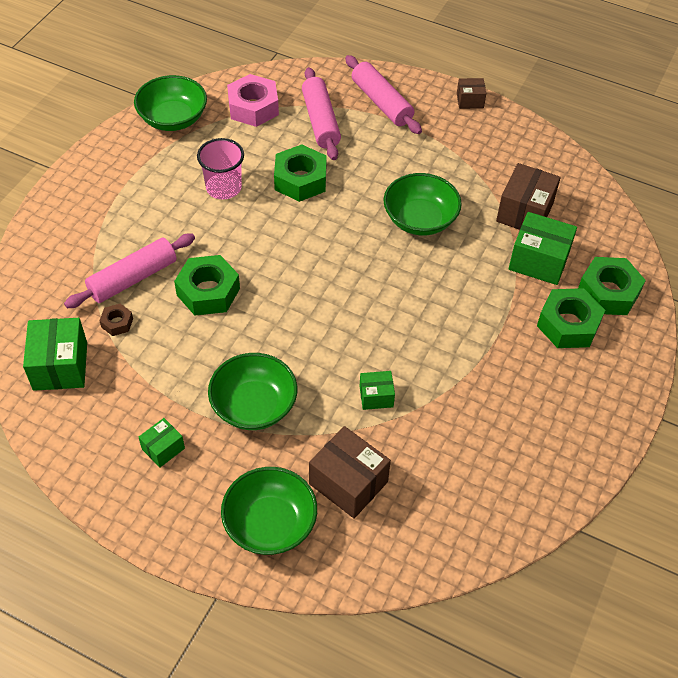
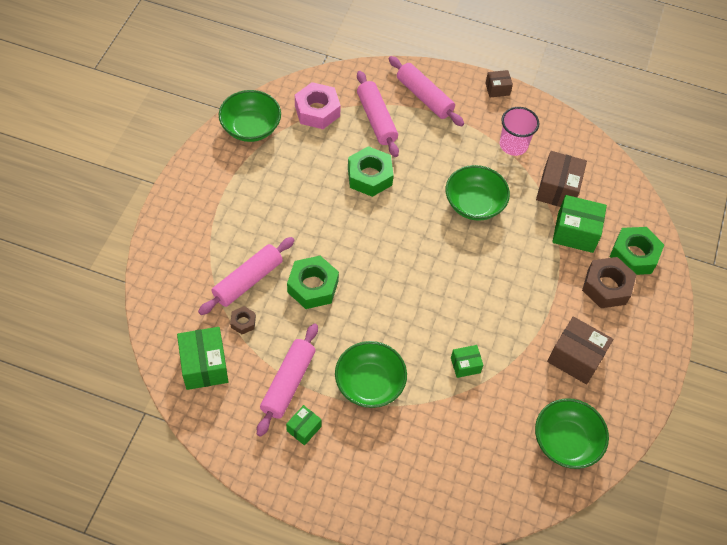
camera: 10 degrees left, 5 degrees up
(155, 395) = (288, 383): none -> pink rolling pin
(223, 188) = (307, 189): pink cup -> pink cup (513, 145)
(270, 524) = (401, 482): green bowl -> green bowl (566, 442)
(348, 483) = (456, 441): brown box -> brown box (575, 358)
(568, 324) = (606, 287): green nut -> brown nut

